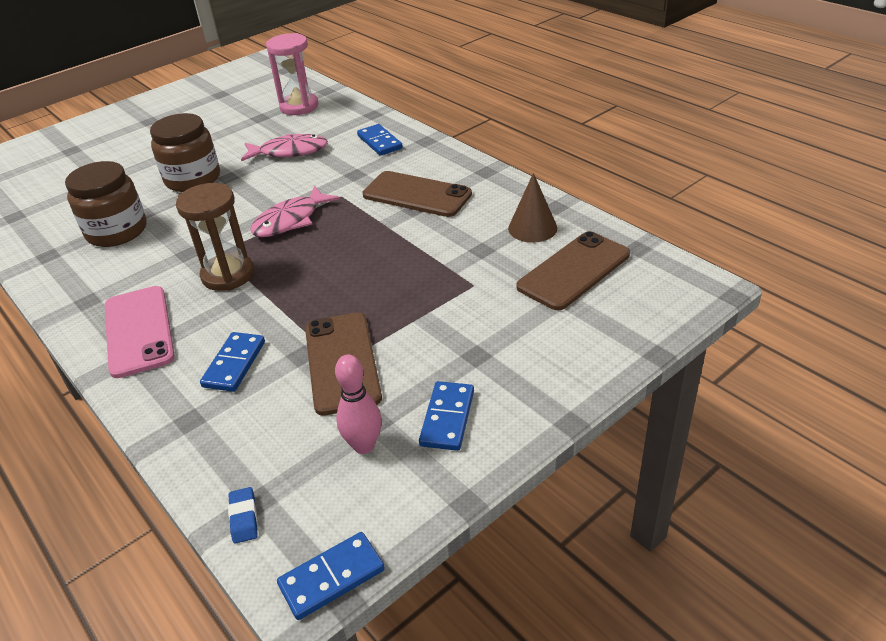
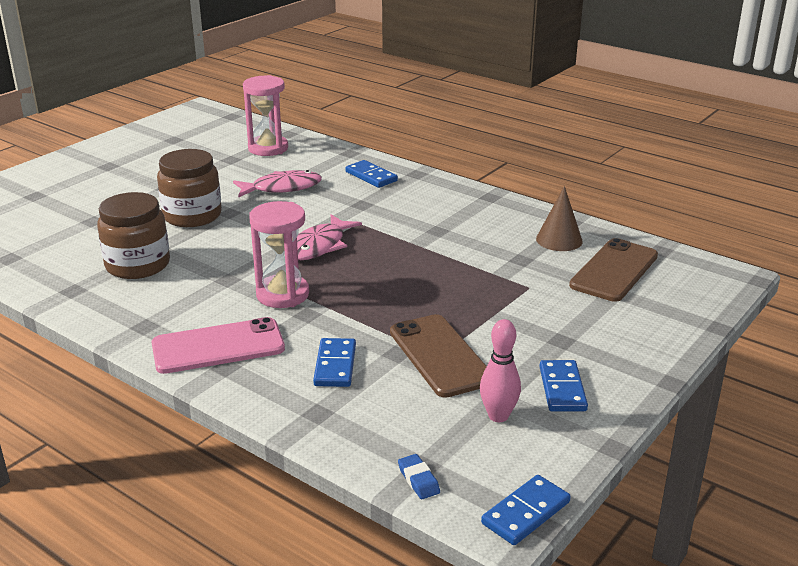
camera: 15 degrees left, 10 degrees down
(138, 331) = (218, 347): pink phone -> pink phone turned 75 degrees counterclockwise
(228, 275) = (282, 294): brown hourglass -> pink hourglass
(416, 195) = (434, 219): brown phone -> none

